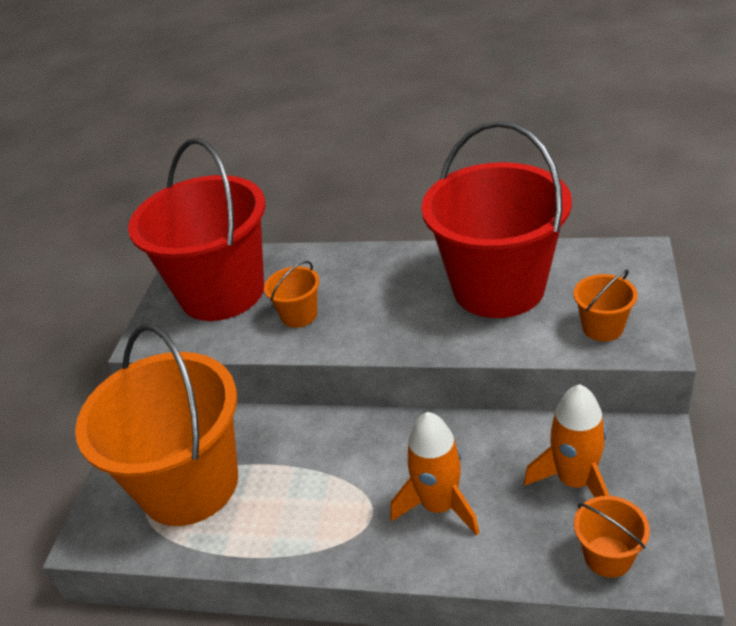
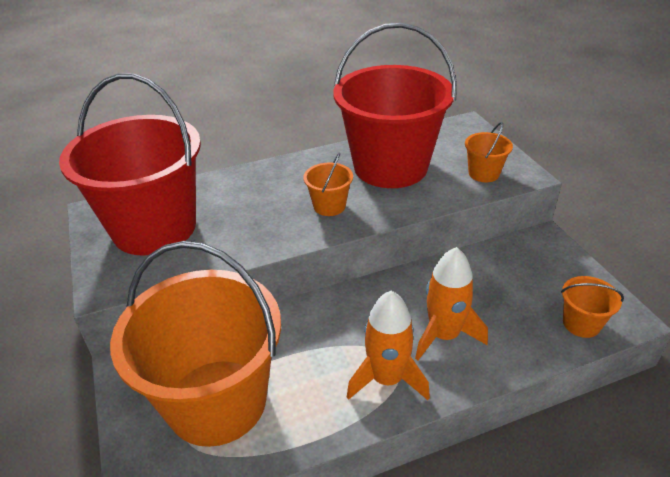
camera: 35 degrees left, 0 degrees up
(299, 315) = (244, 226): orange bucket -> orange bucket (329, 206)
(575, 481) = (521, 284): orange rocket -> orange rocket (387, 379)

